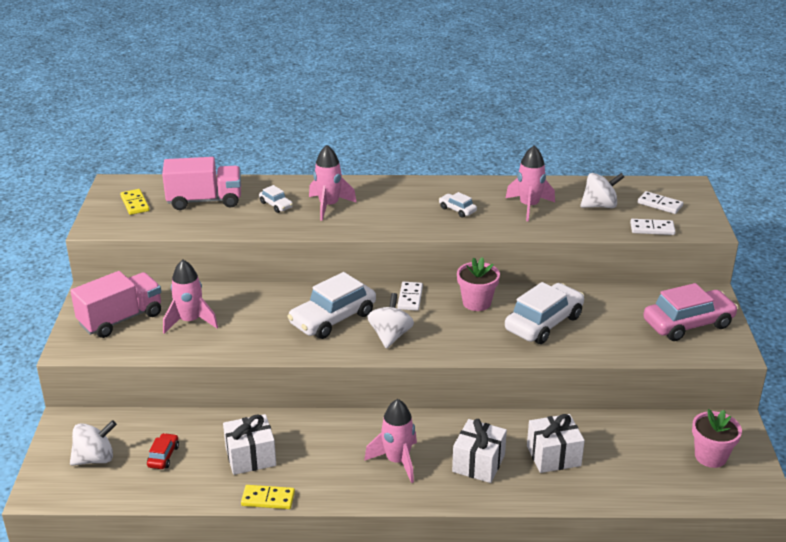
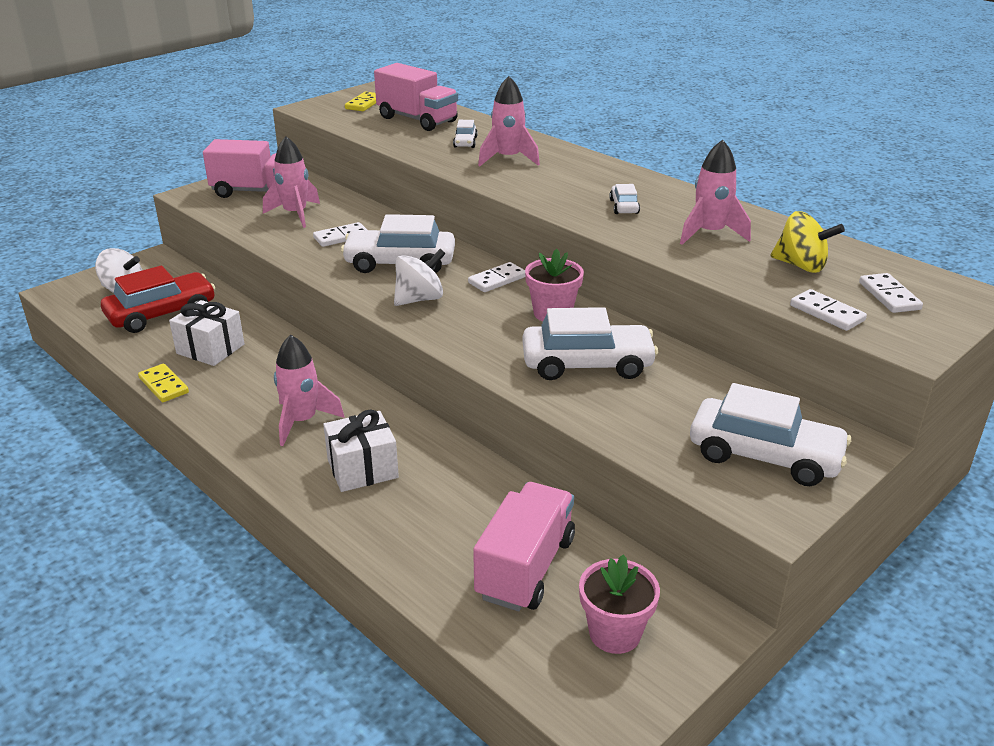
camera: 45 degrees right, 0 degrees up
(163, 456) = (162, 313): red car -> red car, size x2.15
(258, 321) = (341, 237): none -> white domino
(553, 456) = (442, 510): white gift -> none
(600, 206) = (801, 266): white spinning top -> yellow spinning top
(633, 455) = (525, 568): none -> pink truck
(688, 324) = (764, 455): pink car -> white car

